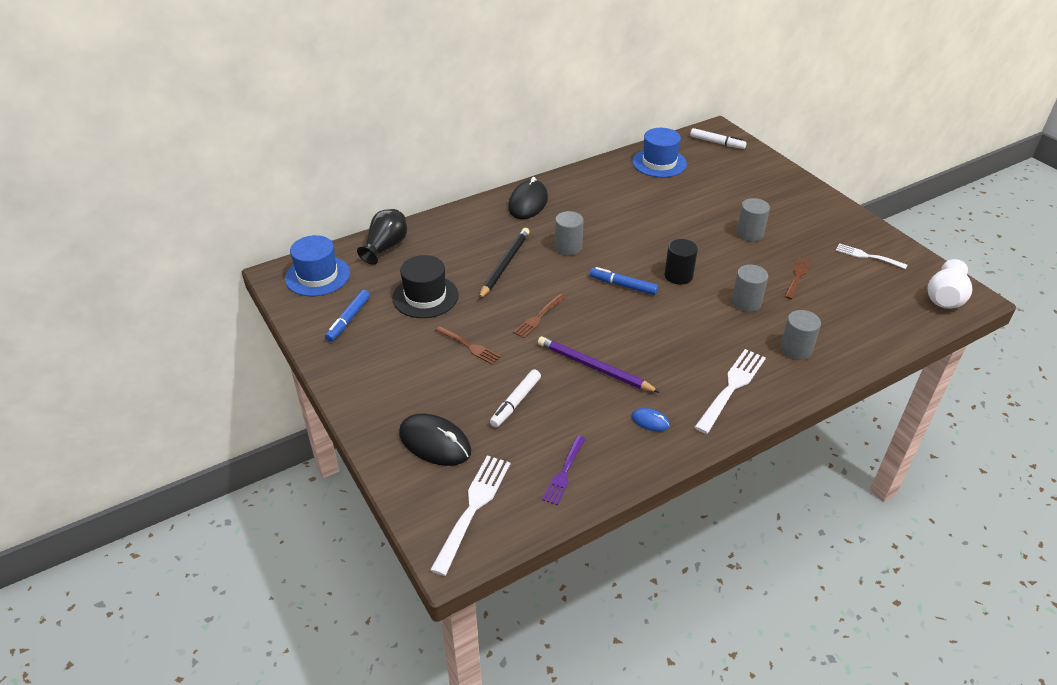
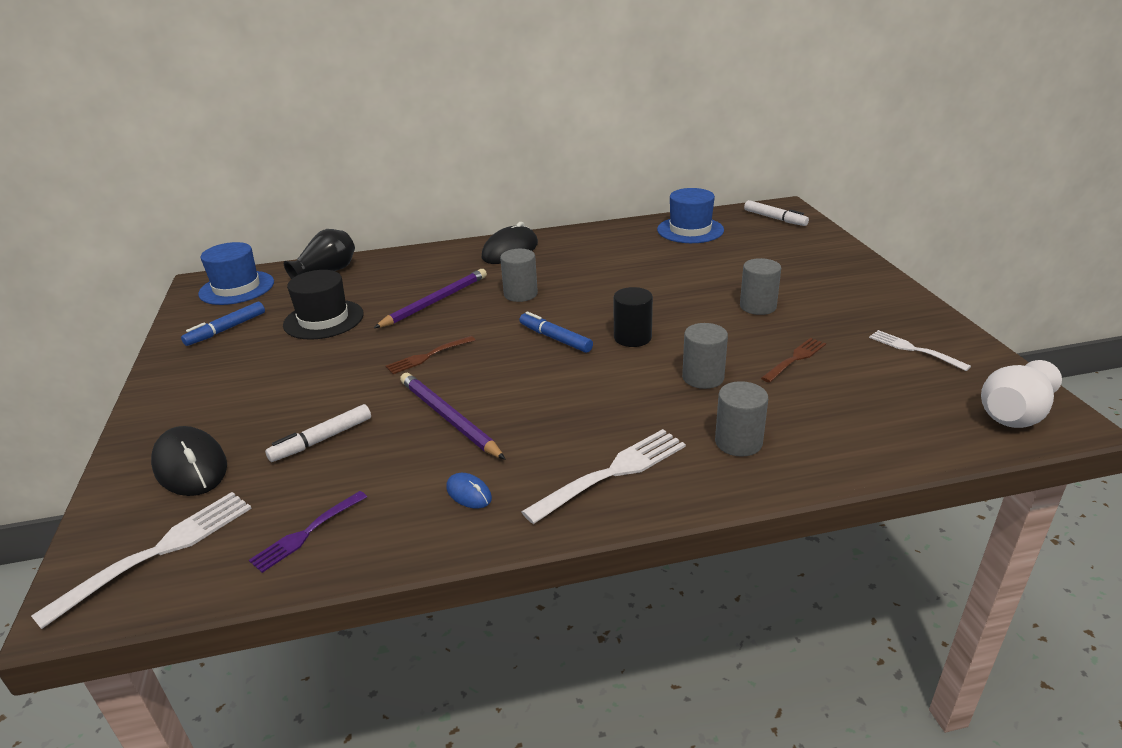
camera: 20 degrees right, 10 degrees down
(469, 346) = (324, 372): brown fork -> none
(504, 264) = (435, 301): black pencil -> purple pencil

